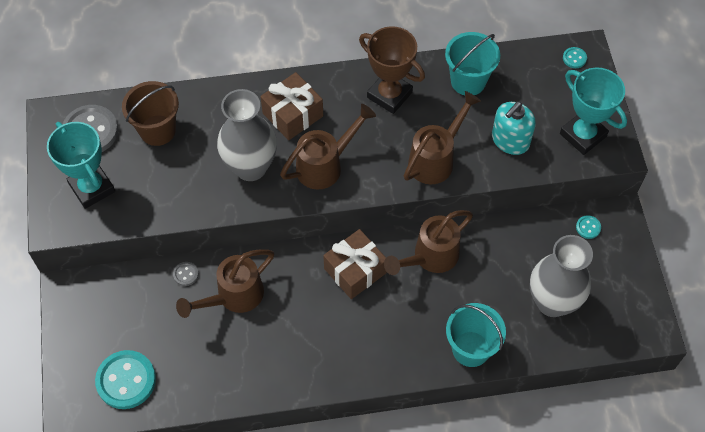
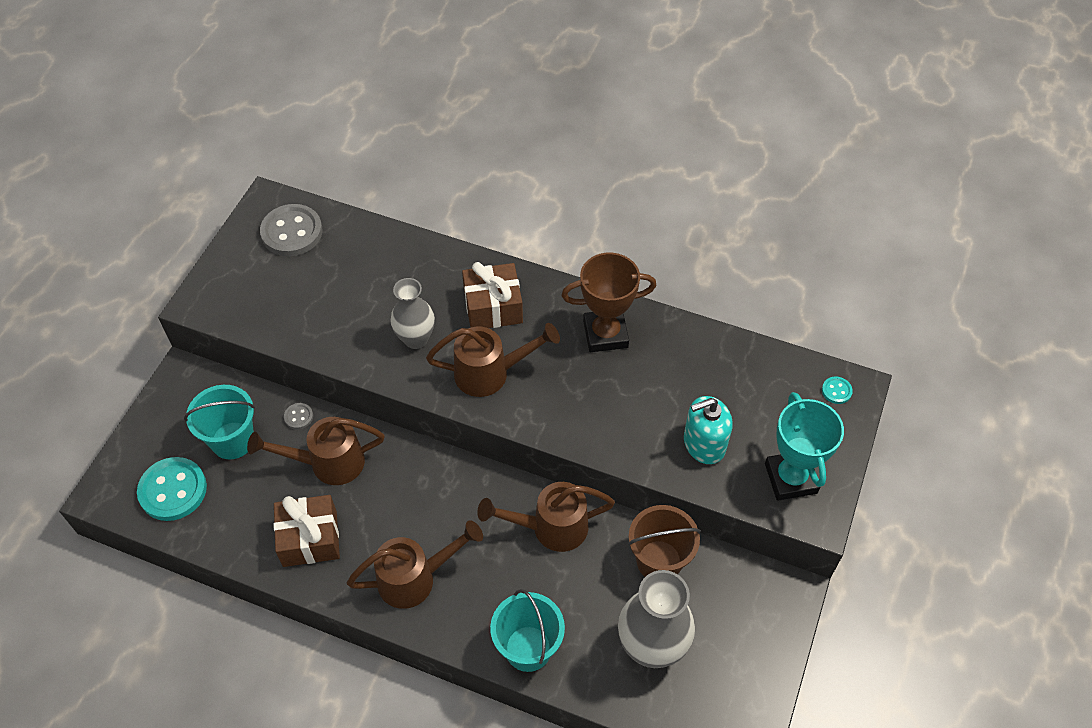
camera: 30 degrees right, 5 degrees down
(92, 188) = (255, 285): turquoise trophy -> none
(157, 130) = (353, 260): brown bucket -> brown bucket (659, 561)
(250, 167) = (415, 339): grey vase -> grey vase, size x0.65
(355, 270) = (464, 500): brown gift -> brown gift (310, 538)
(389, 95) = (605, 334): brown trophy -> brown trophy turned 75 degrees counterclockwise
(435, 159) = (609, 423): brown watering can -> brown watering can (415, 578)
(468, 81) = (699, 359): turquoise bucket -> turquoise bucket (232, 440)
(588, 227) = (746, 587): turquoise button -> none

